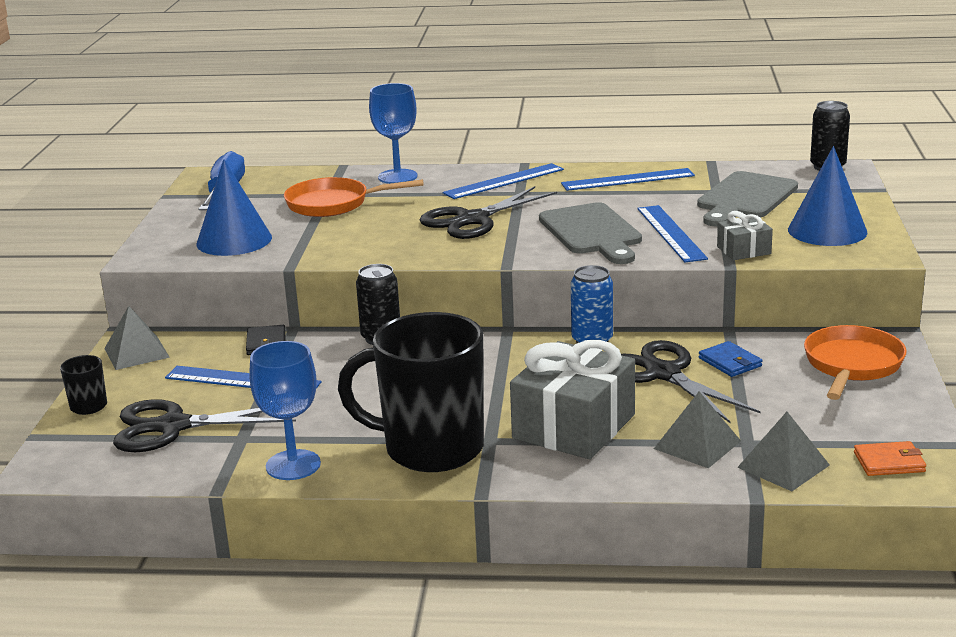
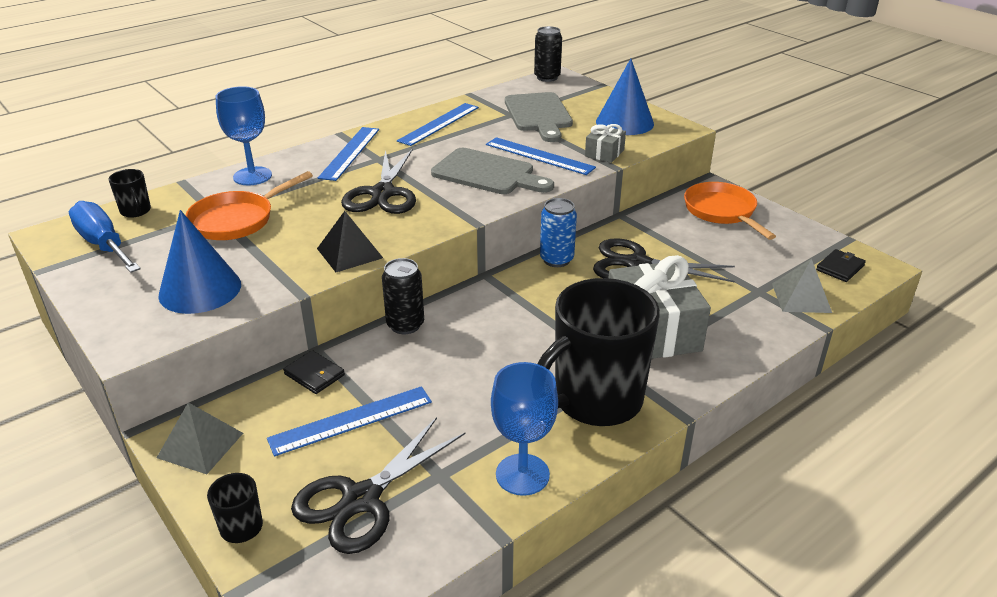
camera: 45 degrees left, 10 degrees up
(279, 177) = (136, 211): none -> black mug
(370, 253) = (349, 253): none -> black pyramid
(697, 445) = (738, 307): grey pyramid -> none
(730, 362) = (659, 238): blue wallet -> none
(889, 462) = (840, 268): orange wallet -> black wallet

